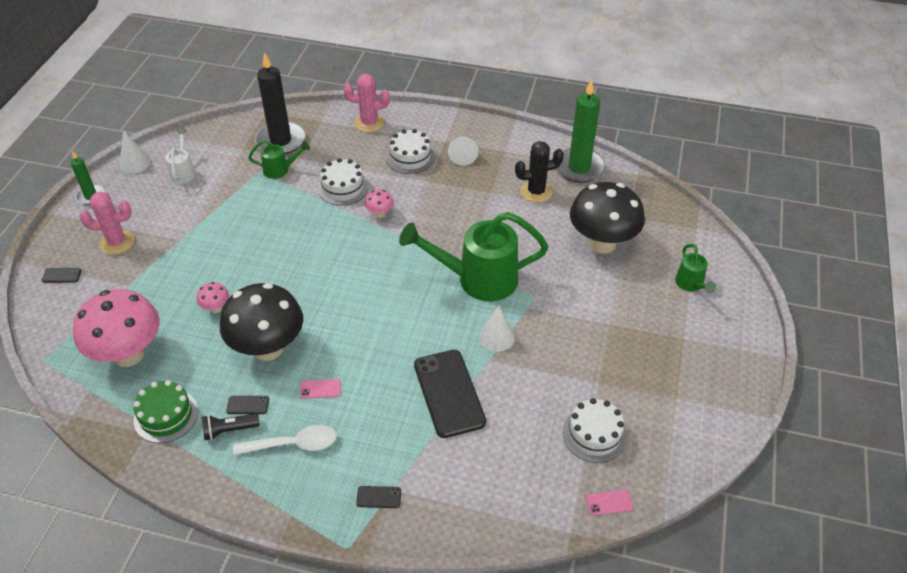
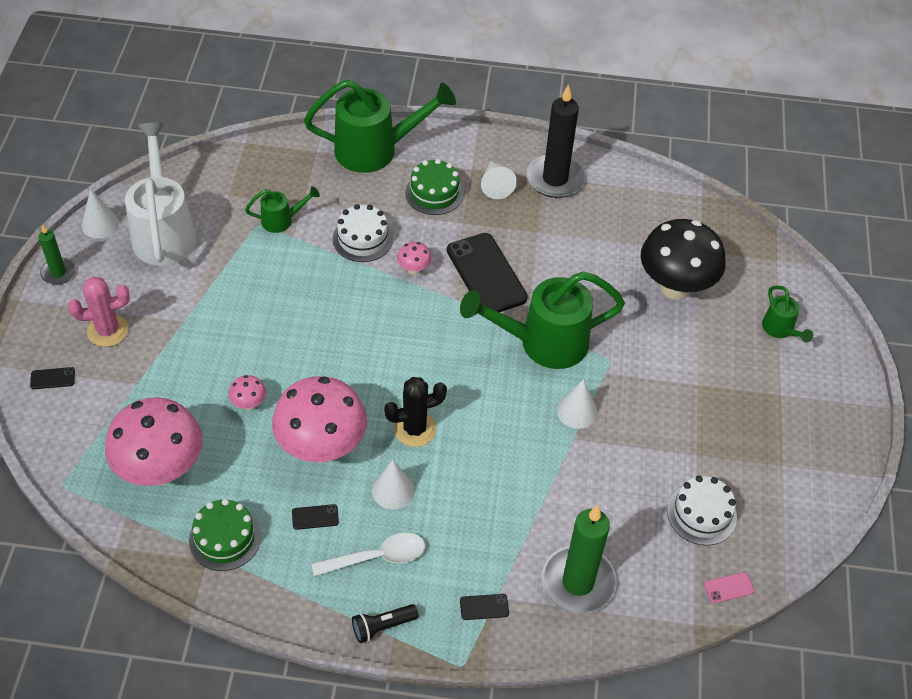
camera: 10 degrees left, 5 degrees up
(183, 172) = (164, 231): white watering can -> white watering can, size x2.09
(229, 430) = (301, 548): black flashlight -> black flashlight (382, 626)
(268, 348) = (322, 448): black mushroom -> pink mushroom
(280, 141) = (273, 181): black candle -> black candle (555, 179)
(320, 389) = (393, 490): pink phone -> white cone
(369, 123) = (375, 150): pink cactus -> green watering can
(410, 157) = (434, 193): white cake -> green cake
(449, 393) = (537, 482): black phone -> black phone (486, 274)
(536, 191) = (590, 227): black cactus -> black cactus (415, 429)
(579, 168) = (634, 192): green candle -> green candle (578, 582)

